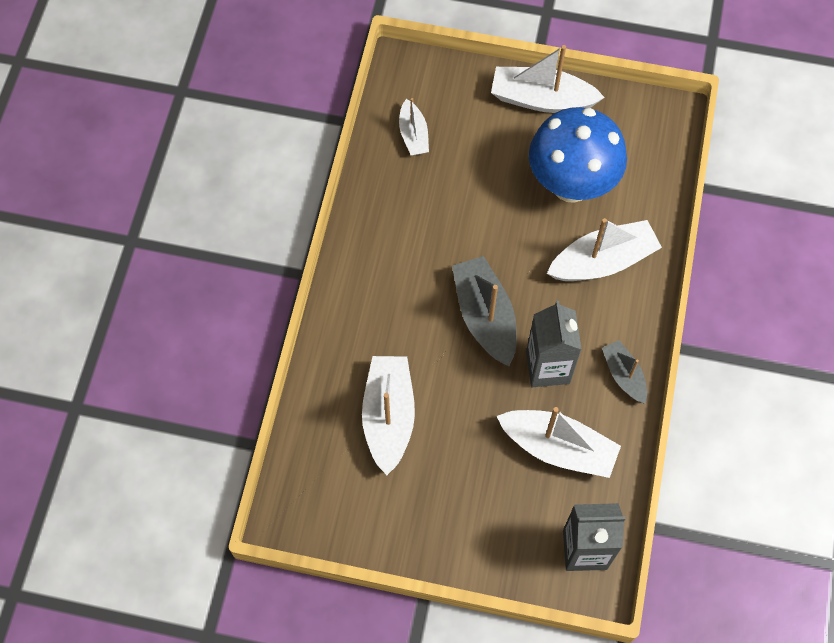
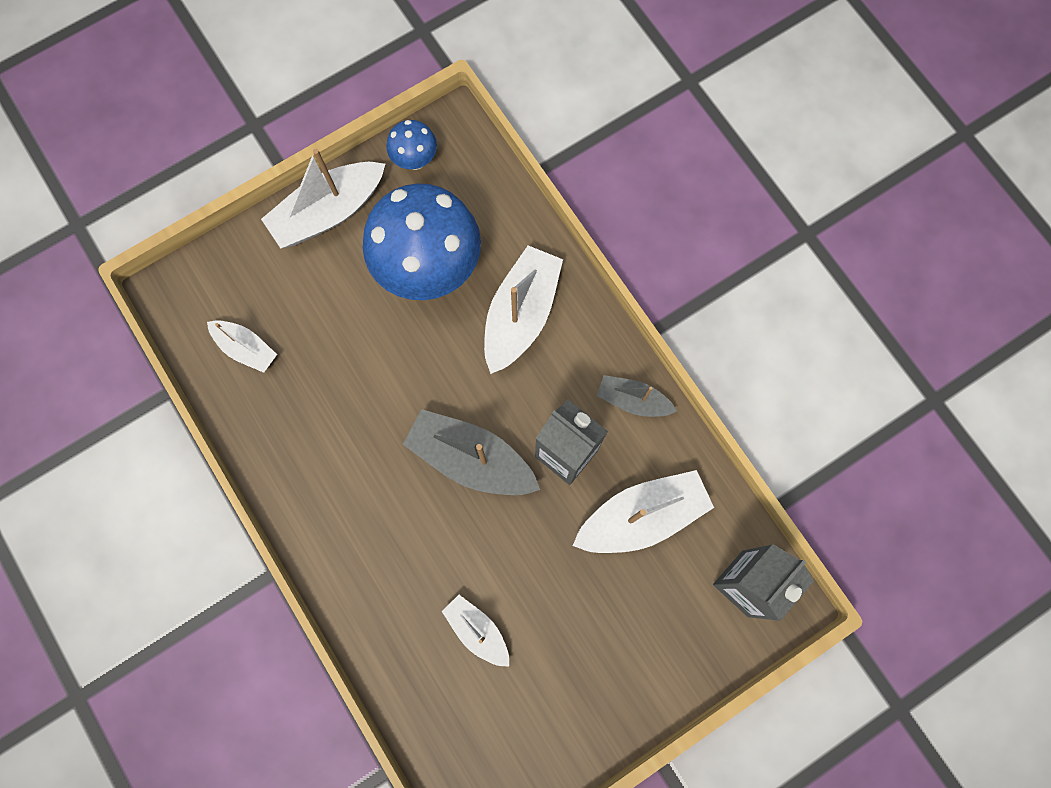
camera: 45 degrees left, 10 degrees up
(389, 417) = (477, 630): white boat -> white boat, size x0.58
(627, 114) = (415, 160): none -> blue mushroom

